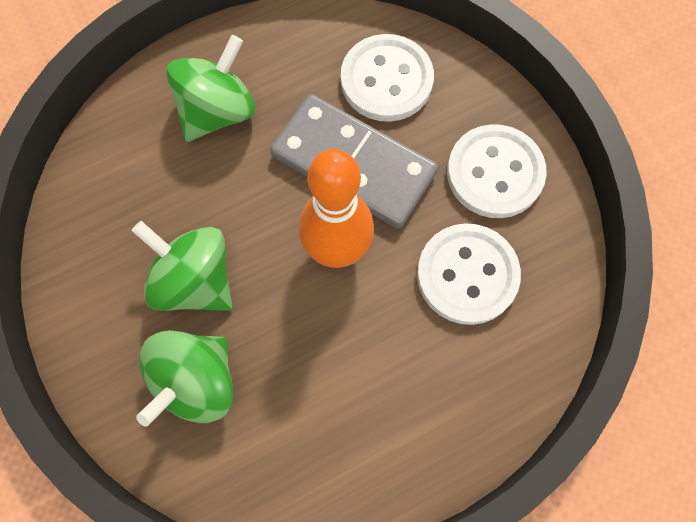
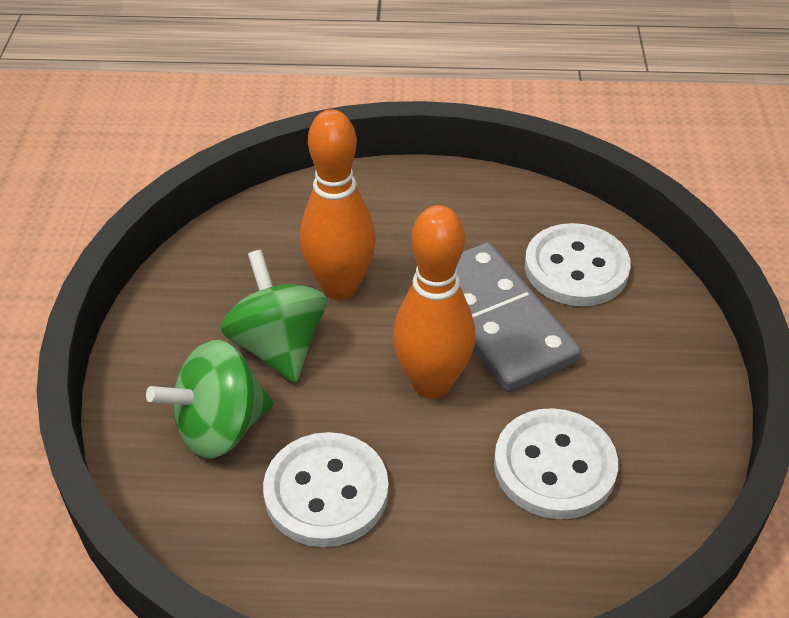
camera: 30 degrees right, 25 degrees down
(209, 196) = (340, 287): none -> orange bowling pin
(217, 111) = (394, 227): green spinning top -> none
(494, 173) = (642, 391): white button -> white button (326, 492)

